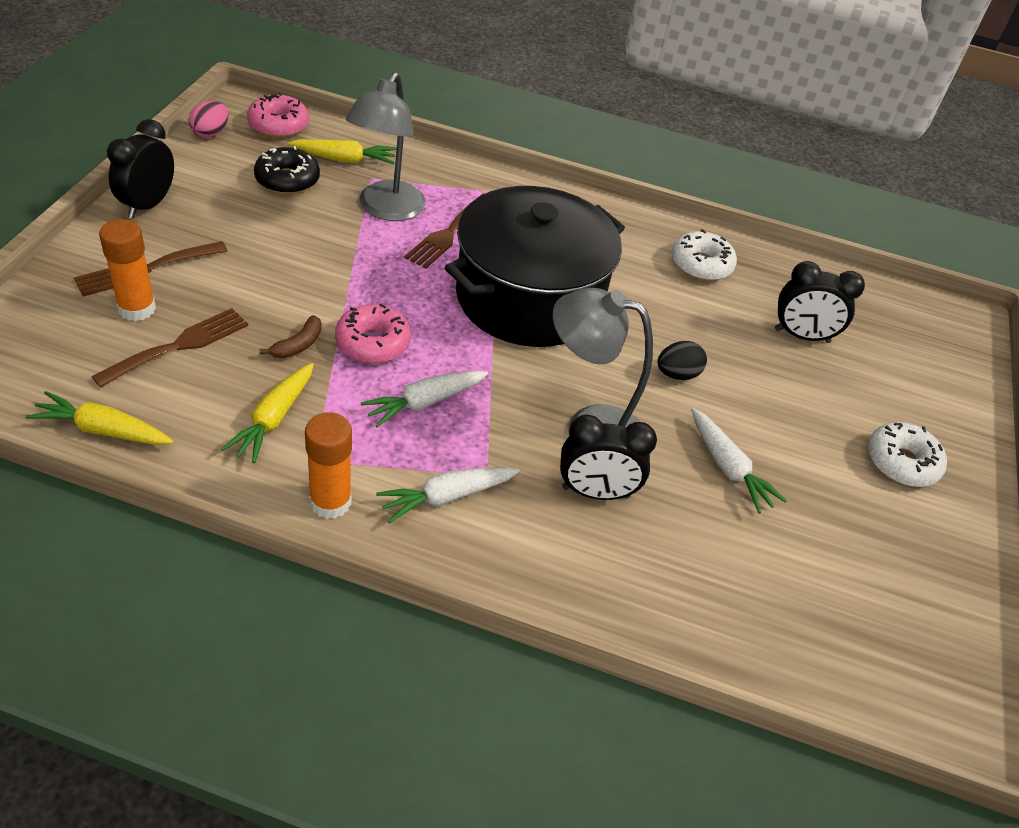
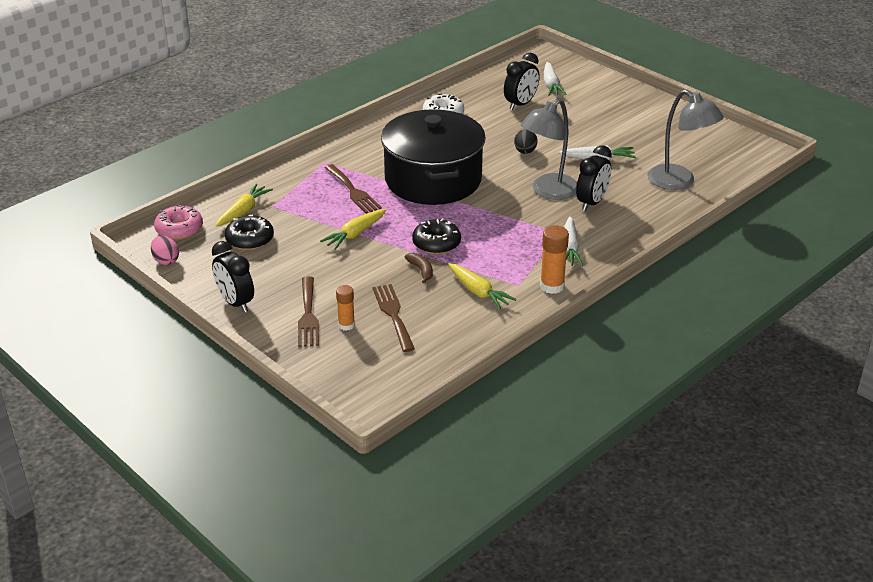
camera: 55 degrees left, 10 degrees down
(103, 430) = (451, 355): yellow carrot -> yellow carrot (355, 234)
(137, 309) = (346, 325): orange glue stick -> orange glue stick, size x0.65
(373, 343) = (436, 243): pink donut -> black donut
(386, 210) = (312, 208): grey lamp -> grey lamp (679, 182)
(424, 402) = (496, 238): white carrot -> white carrot (551, 85)
(901, 462) = (622, 110): white donut -> none

